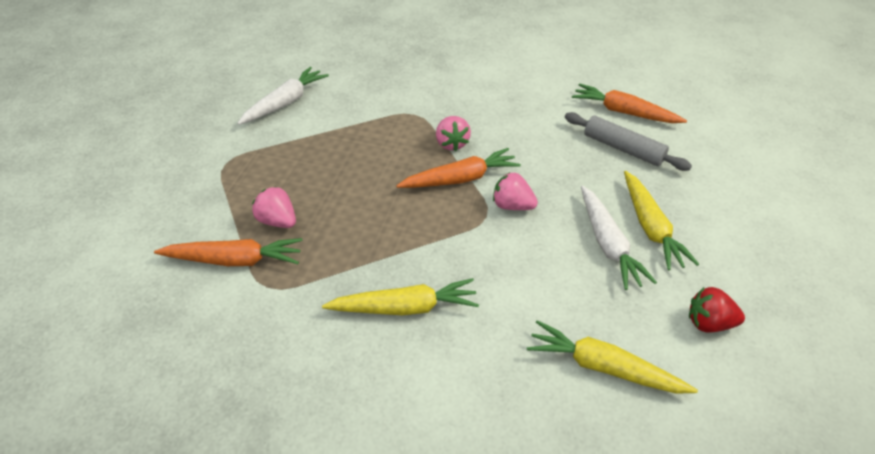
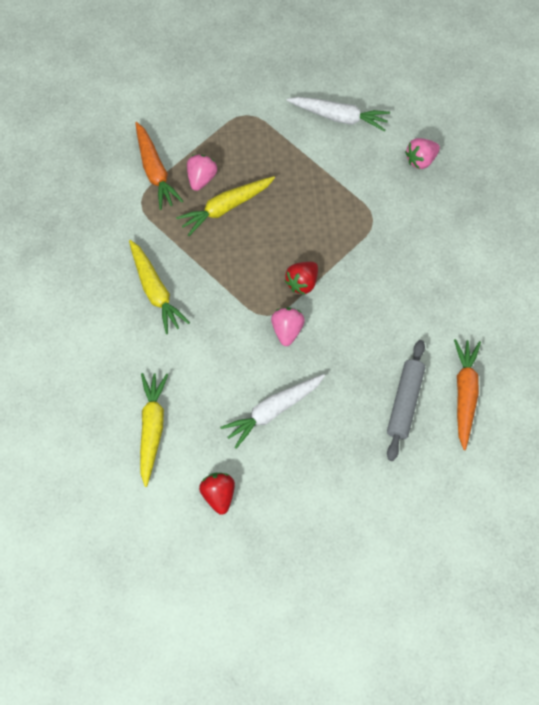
camera: 70 degrees right, 20 degrees up
(451, 144) = (345, 262): pink strawberry -> pink strawberry (421, 160)
(460, 179) = (302, 283): orange carrot -> red strawberry
(650, 227) = (307, 440): yellow carrot -> yellow carrot (226, 207)

